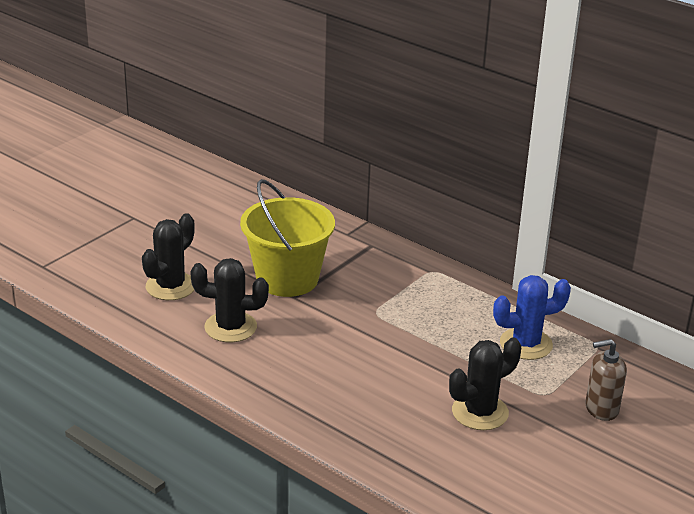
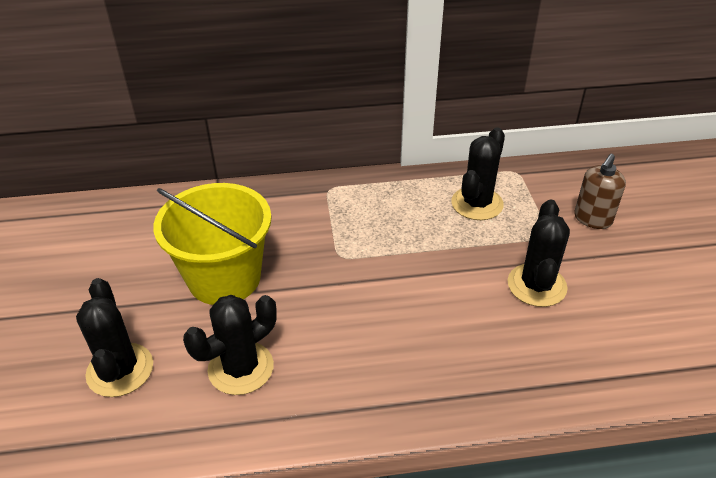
camera: 45 degrees left, 10 degrees up
(526, 344) = (477, 204): blue cactus -> black cactus

